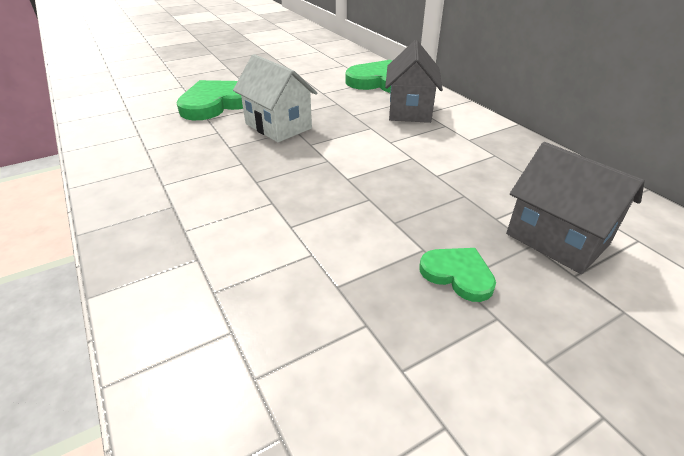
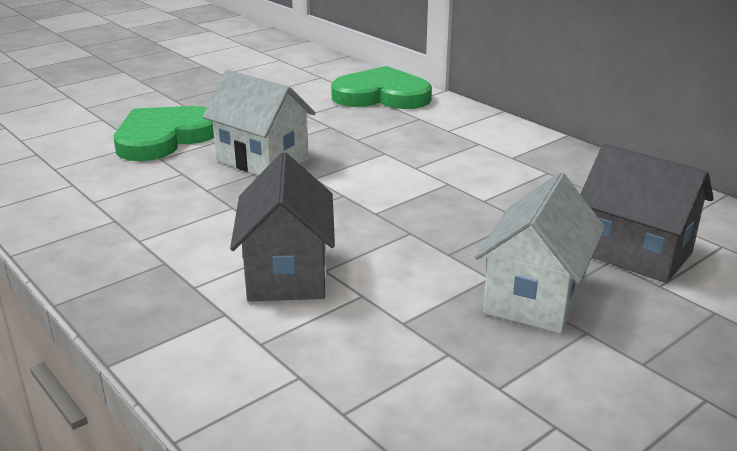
camera: 10 degrees left, 10 degrees down
(409, 110) = (428, 128): grey house -> grey house (287, 274)
(458, 274) = (535, 297): green heart -> white house

